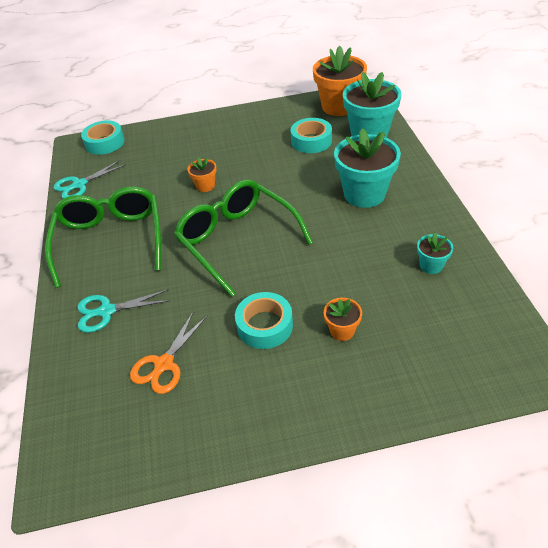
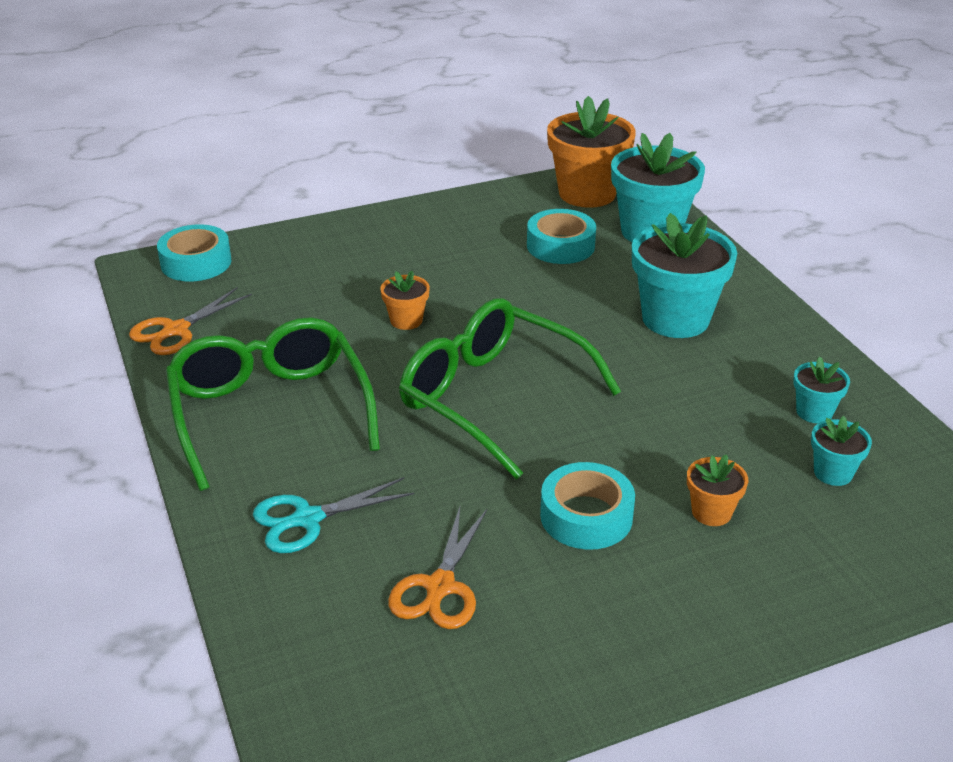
camera: 15 degrees left, 10 degrees down
(80, 184) = (176, 330): turquoise scissors -> orange scissors
(429, 310) = (833, 473): none -> turquoise flower pot

